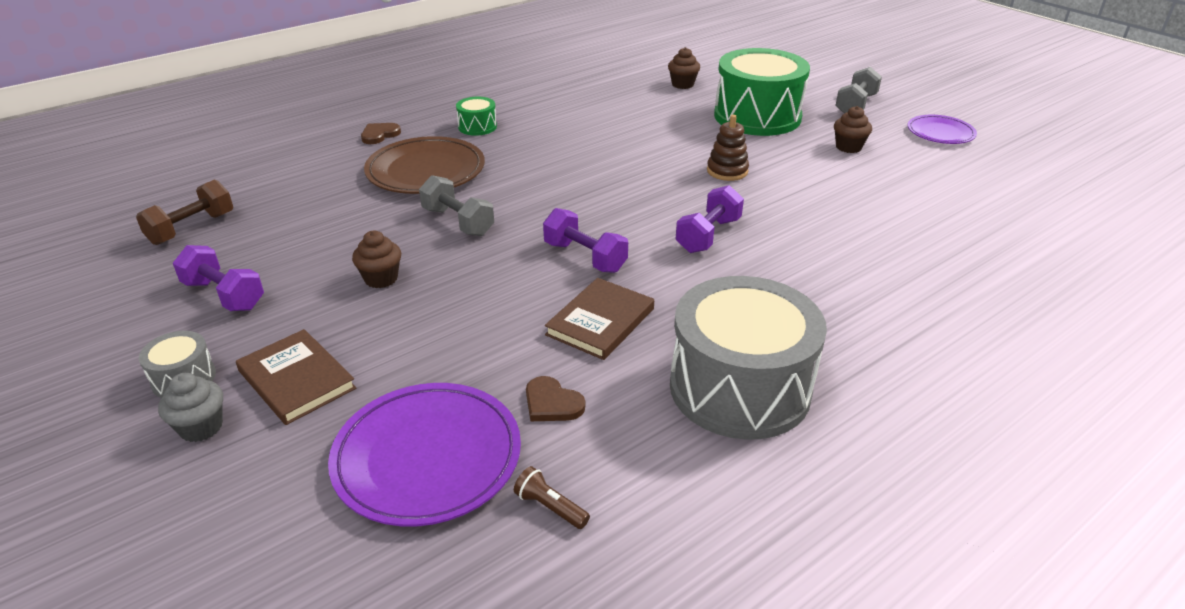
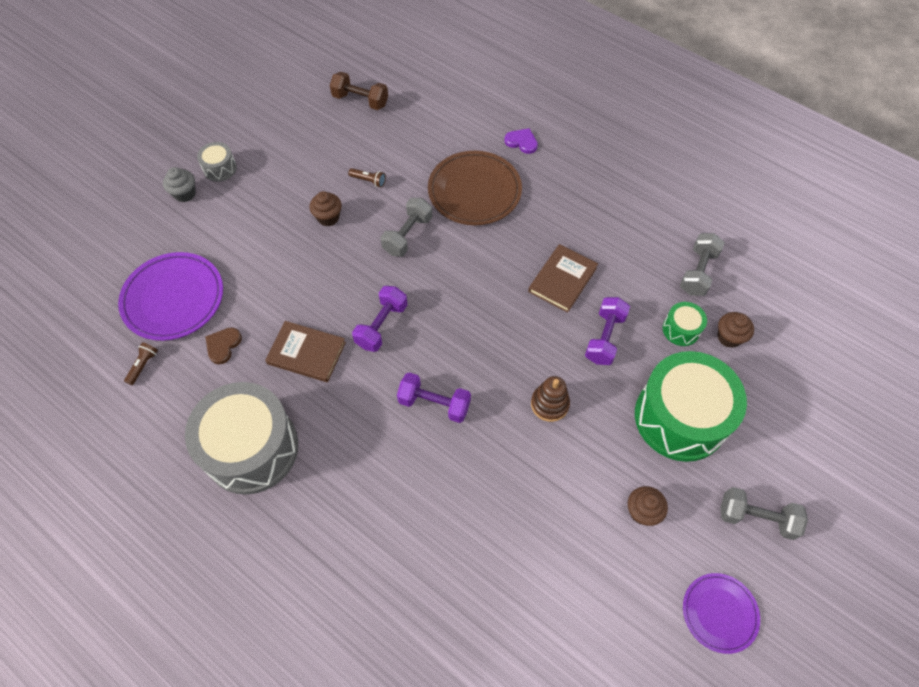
camera: 75 degrees right, 25 degrees up
(224, 295) = (295, 149): purple dumbbell -> purple dumbbell (604, 338)
(296, 380) = (226, 217): brown book -> brown book (562, 280)
(345, 239) = (369, 181): none -> brown flashlight
(379, 135) = (521, 142): brown heart -> purple heart
(477, 127) = (561, 199): green drum -> green drum (681, 329)
(608, 84) = (697, 272): none -> grey dumbbell

